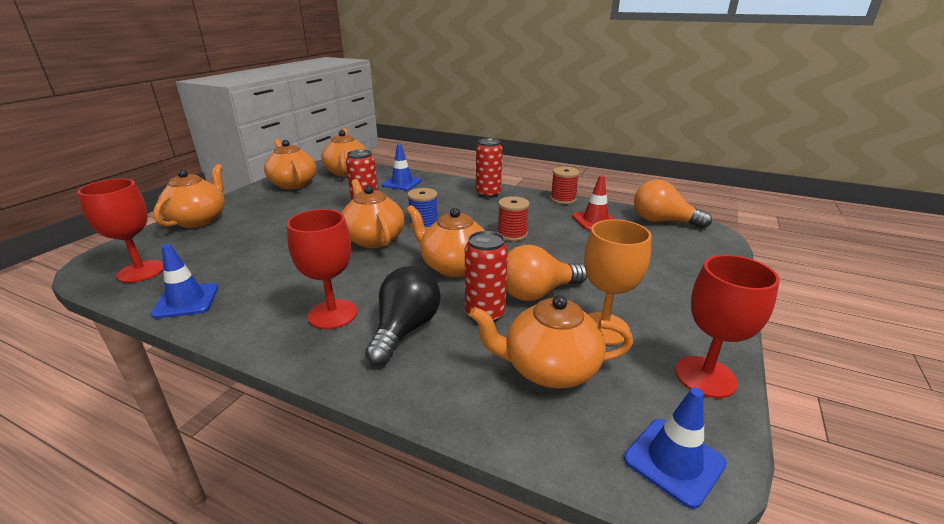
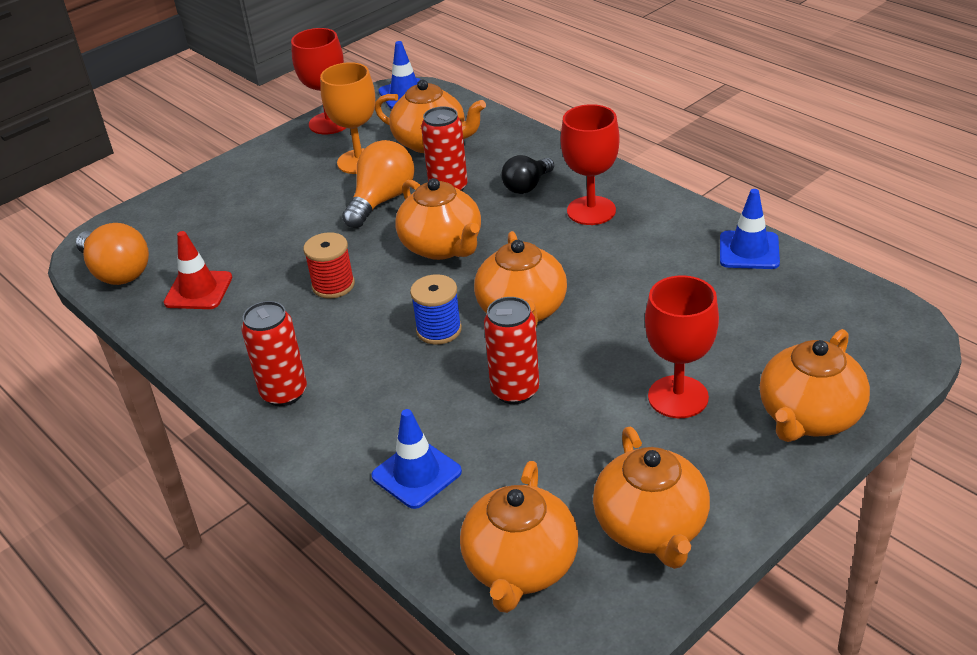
camera: 155 degrees left, 10 degrees up
(141, 271) = (832, 306): red goblet -> red goblet (678, 397)
(405, 329) = (527, 186): black light bulb -> black light bulb, size x0.66
(537, 293) = (382, 200): orange light bulb -> orange light bulb turned 60 degrees counterclockwise
(563, 199) = (181, 350): red spool -> none

